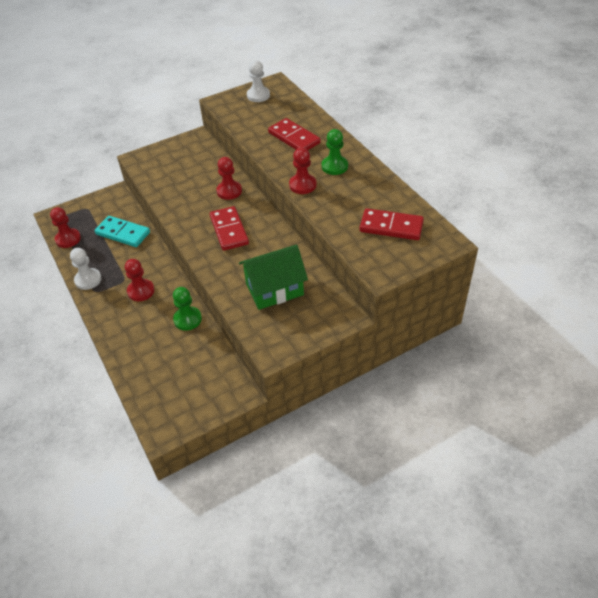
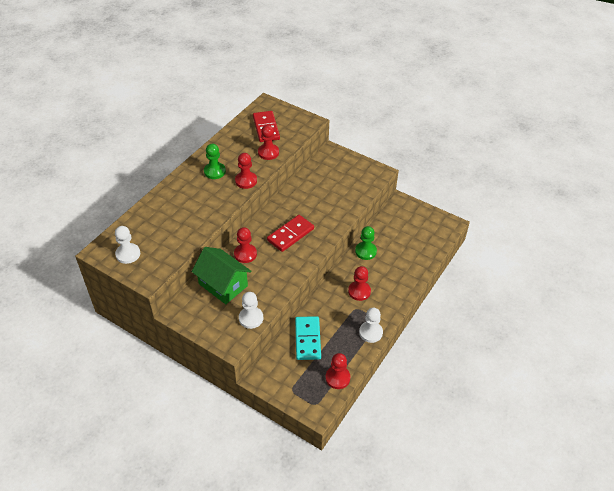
camera: 120 degrees left, 0 degrees up
(152, 175) = (251, 318): none -> white pawn
(274, 289) = (331, 189): green house -> green house (223, 285)
(294, 138) = (187, 206): red domino -> none
(340, 215) = (268, 152): none -> red pawn

